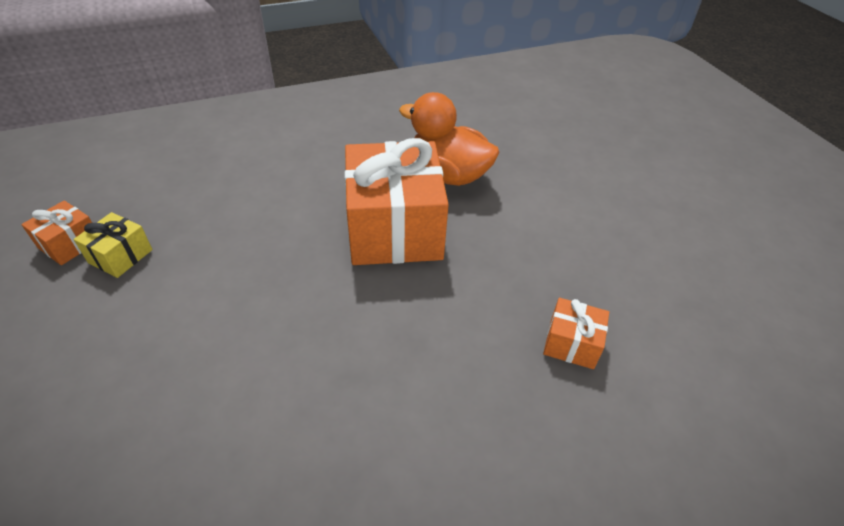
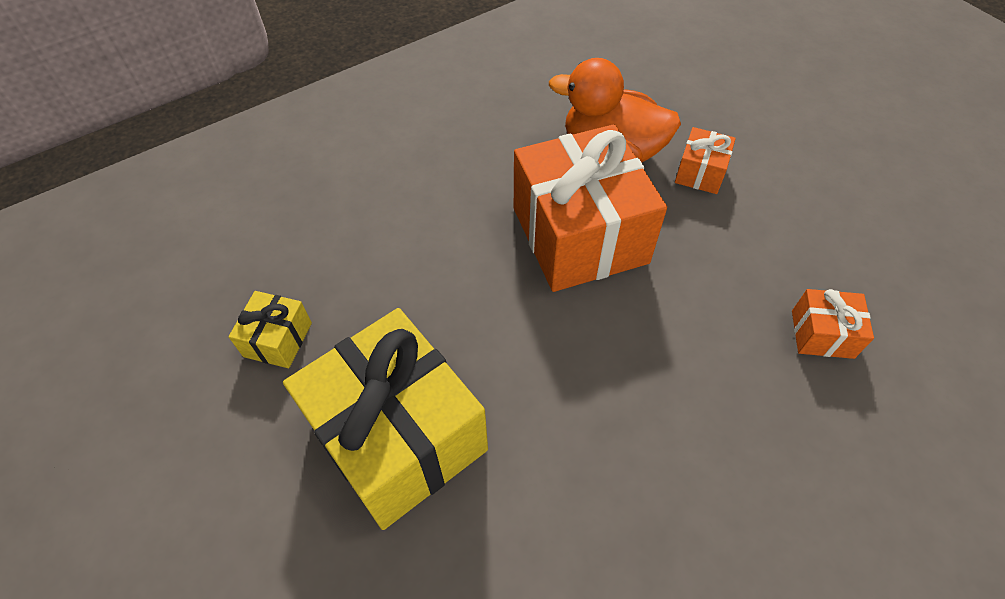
camera: 10 degrees left, 10 degrees up
(70, 244) = (207, 337): orange gift -> orange gift (700, 173)
(173, 346) = (398, 437): none -> yellow gift

